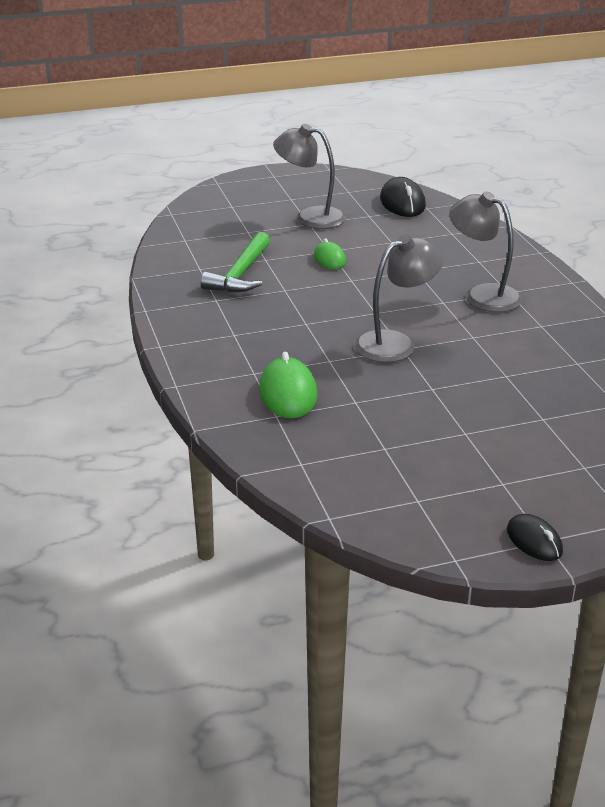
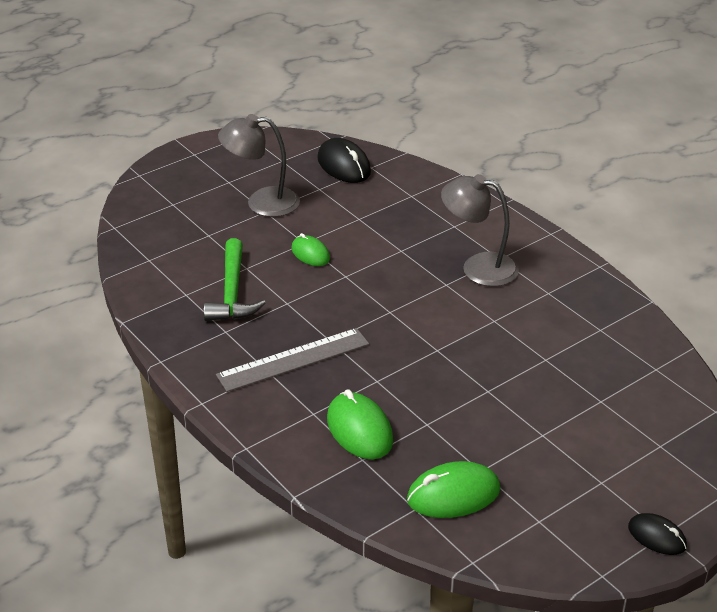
camera: 20 degrees left, 5 degrees up
(262, 331) = (293, 360): none -> grey ruler
(345, 461) = (453, 495): none -> green mouse
(395, 343) = (428, 345): grey lamp -> none

